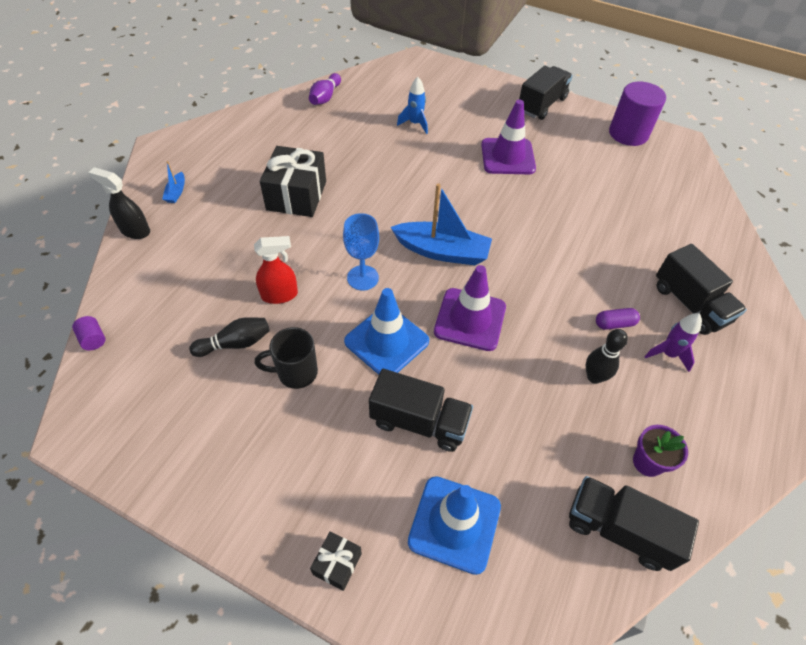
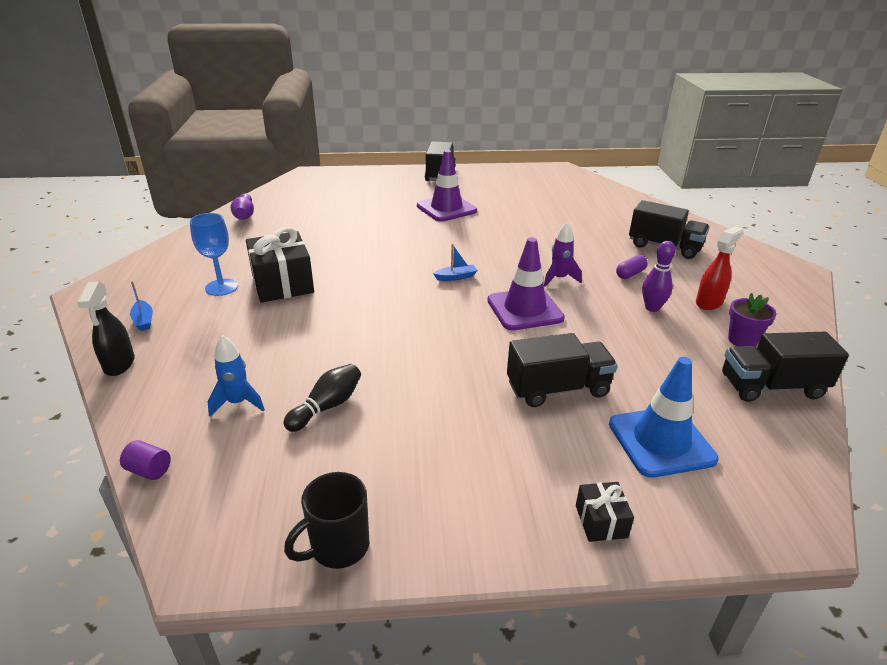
camera: 30 degrees left, 20 degrees down
(135, 231) = (119, 364): black spray bottle -> black spray bottle turned 90 degrees counterclockwise
(280, 295) = (337, 355): red spray bottle -> red spray bottle (709, 302)
(296, 372) = (411, 402): black mug -> black mug (338, 547)
(363, 278) = (405, 316): blue goblet -> blue goblet (221, 287)
(386, 341) = (472, 348): blue traffic cone -> none
(415, 124) = (348, 210): blue rocket -> blue rocket (238, 403)
(442, 251) = (456, 277): blue boat -> blue boat, size x0.45
(594, 377) = (652, 308): black bowling pin -> purple bowling pin
(628, 133) = (520, 174): purple cylinder -> none
(668, 354) = (683, 277): purple rocket -> purple rocket (559, 279)

